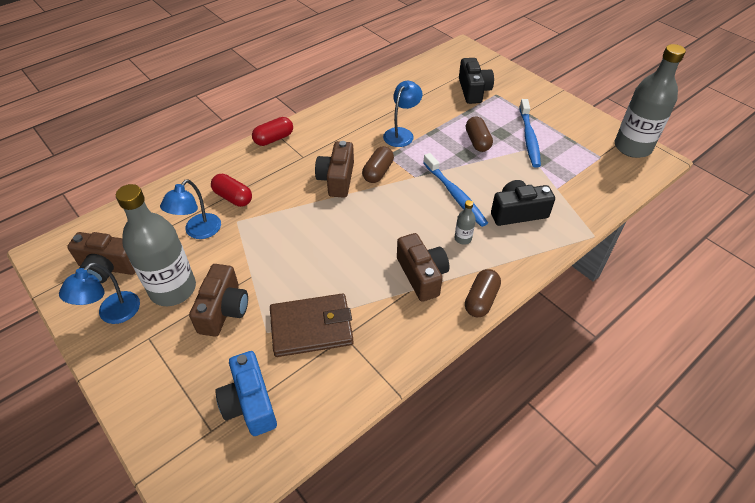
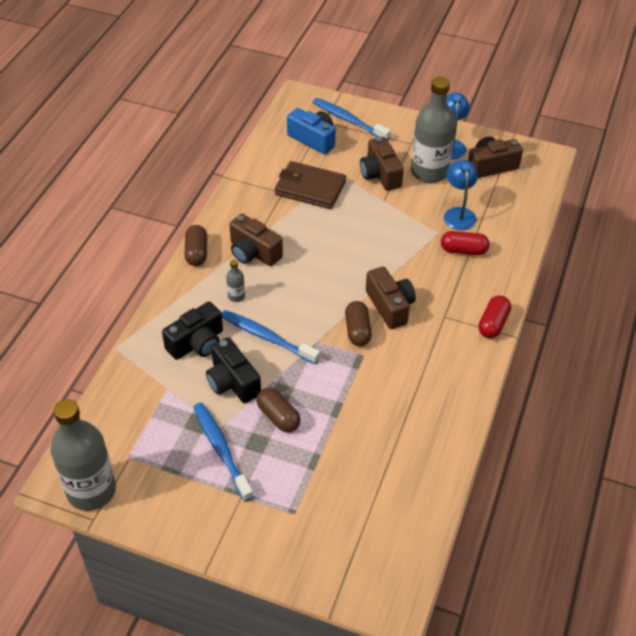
camera: 150 degrees right, 0 degrees up
(179, 415) = (348, 120): none -> blue toothbrush
(311, 327) = (310, 188): brown wallet -> brown wallet turned 60 degrees clockwise
(401, 133) = (369, 390): blue lamp -> none
(473, 90) = (327, 506): black camera -> black camera (232, 382)

